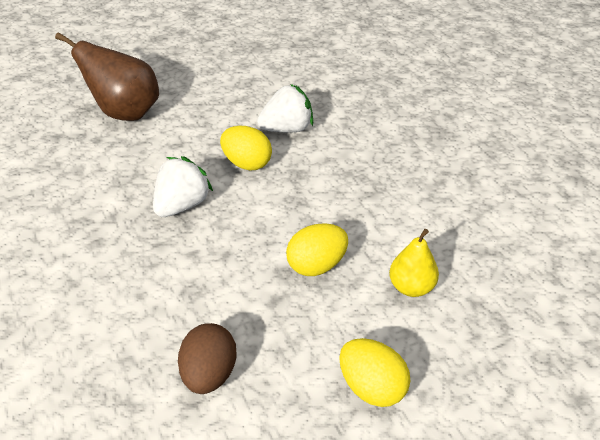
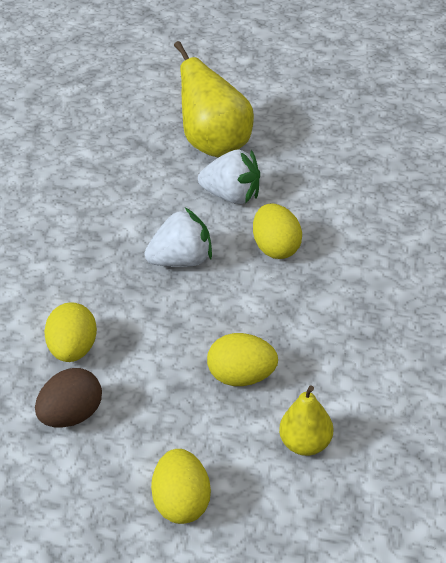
camera: 40 degrees right, 0 degrees up
(125, 113) = (215, 145): brown pear -> yellow pear
(156, 320) = (73, 350): none -> yellow egg
(287, 129) = (350, 230): white strawberry -> white strawberry (232, 196)

